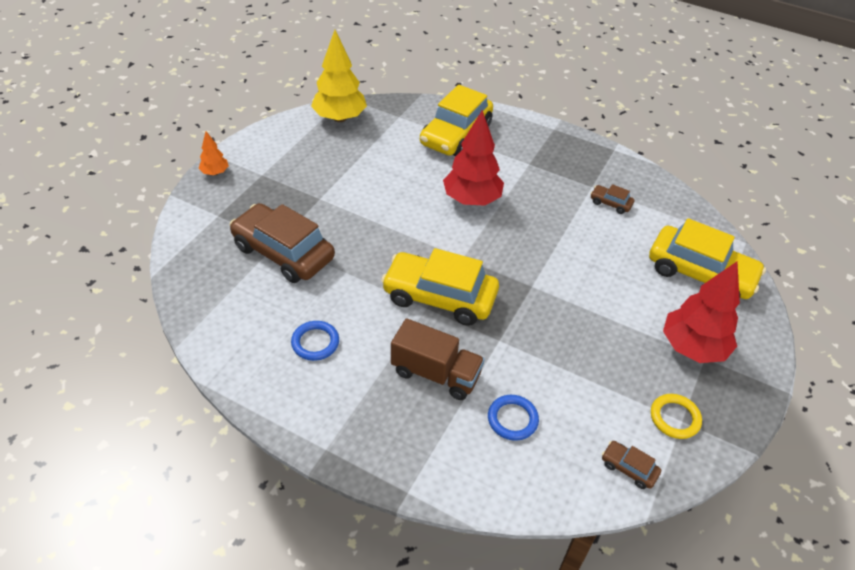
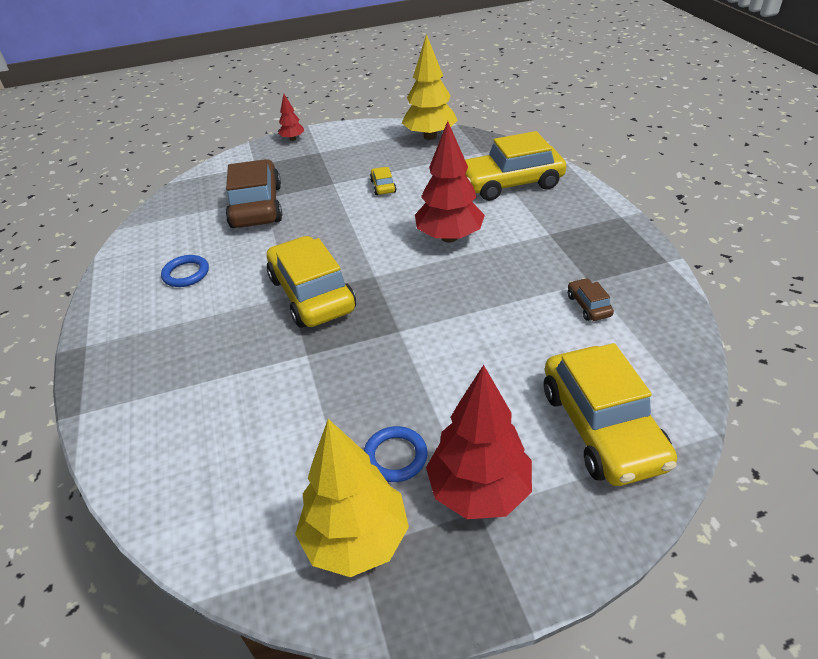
camera: 50 degrees right, 5 degrees down
(215, 173) = (292, 139): orange tree -> red tree
(365, 181) = (383, 186): none -> yellow car
(435, 373) = (224, 346): brown truck -> none
(512, 419) = (221, 421): blue ring -> blue ring (395, 456)
(628, 468) = (245, 543): brown car -> none
(674, 418) = (356, 539): yellow ring -> yellow tree

